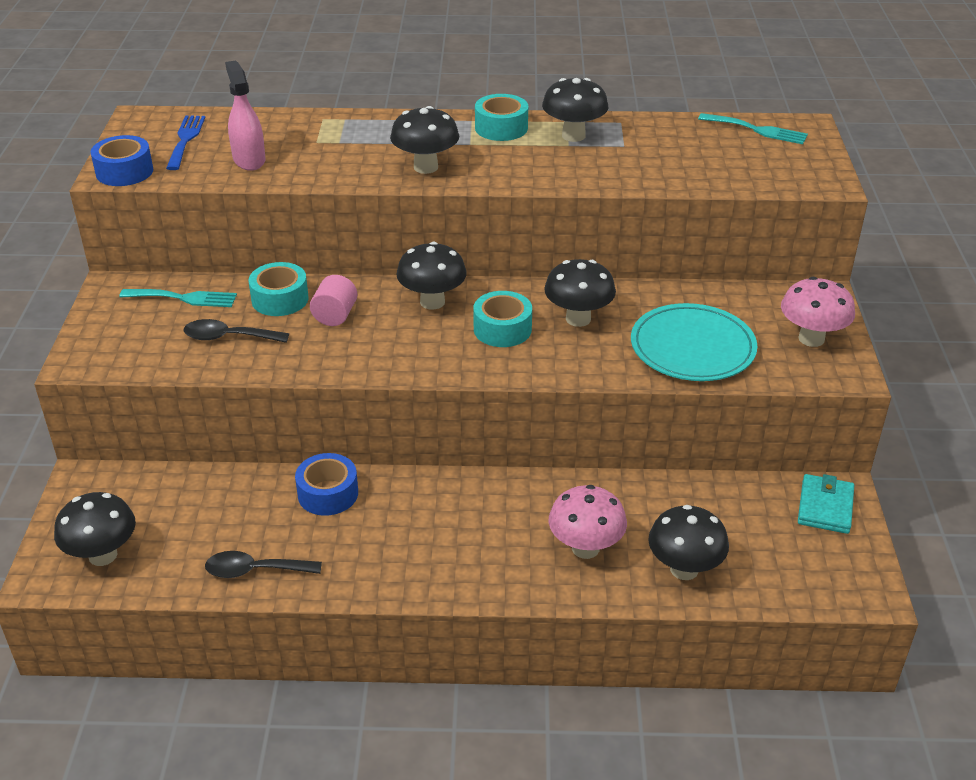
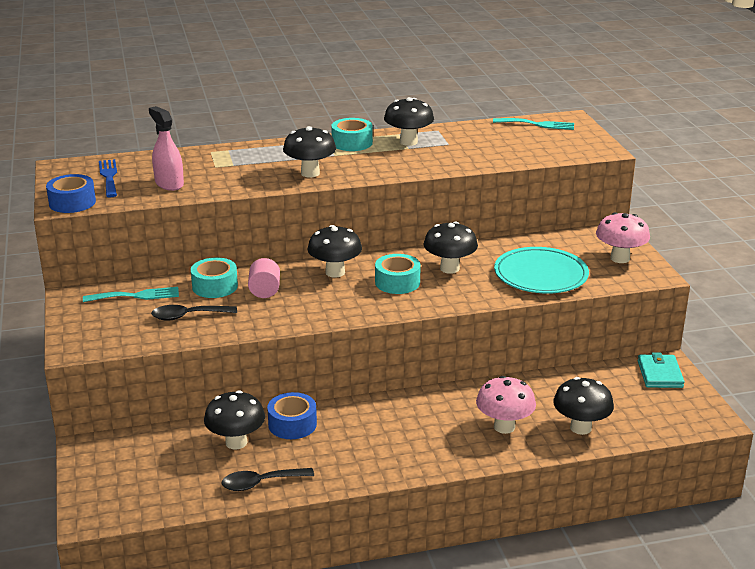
camera: 15 degrees left, 10 degrees down
(103, 555) = (131, 494): black mushroom -> black mushroom (236, 442)

